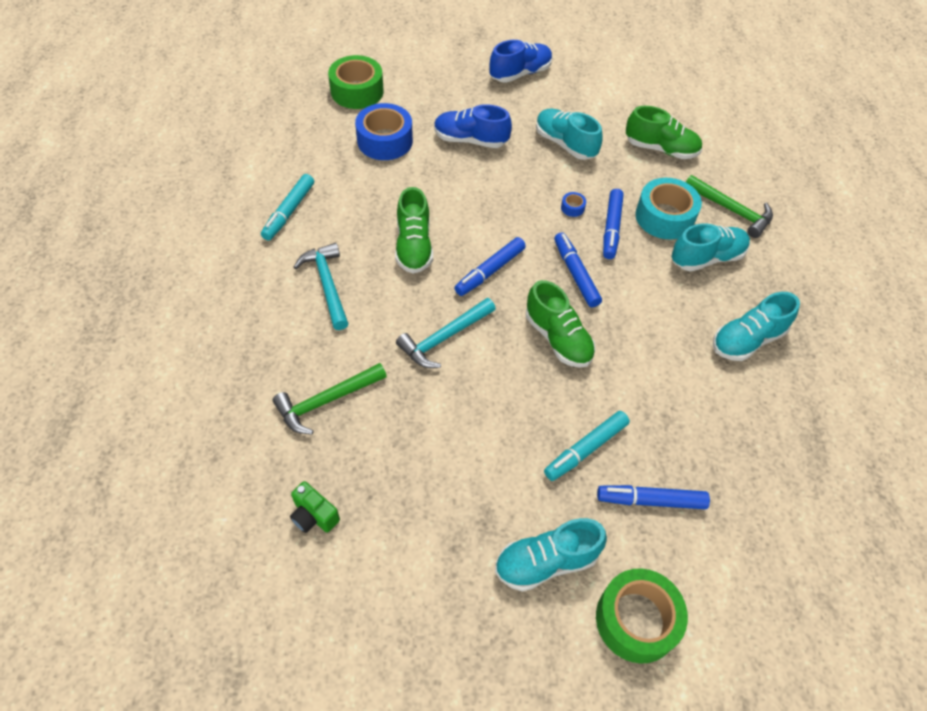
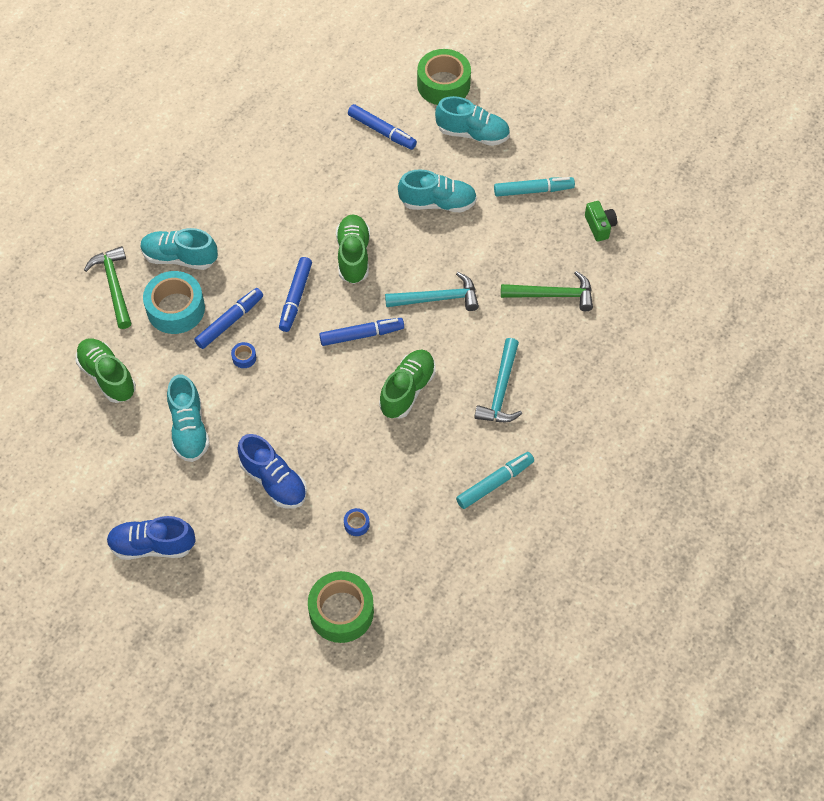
camera: 145 degrees left, 5 degrees up
(385, 141) = (356, 524): blue tape -> blue tape, size x0.41
(585, 449) = (397, 177): turquoise marker -> turquoise marker (533, 190)
(747, 340) = (218, 186): turquoise shoe -> turquoise shoe (438, 203)

